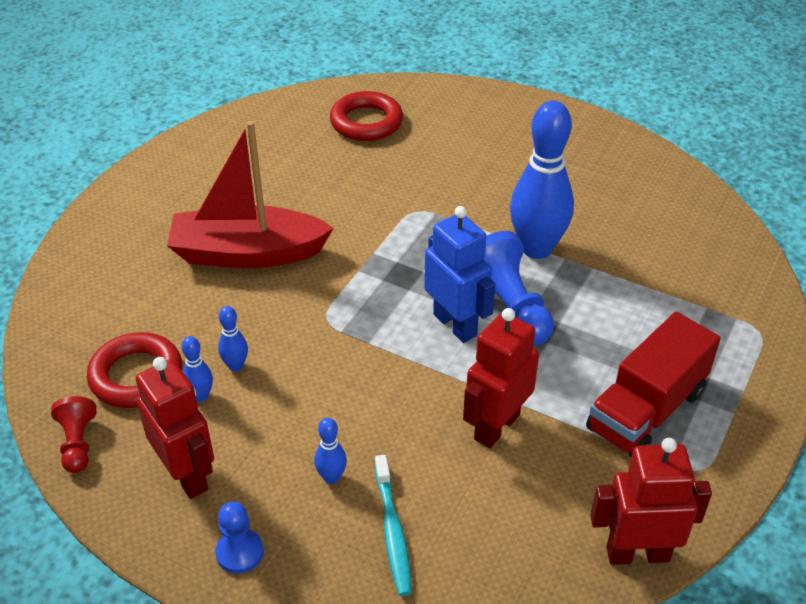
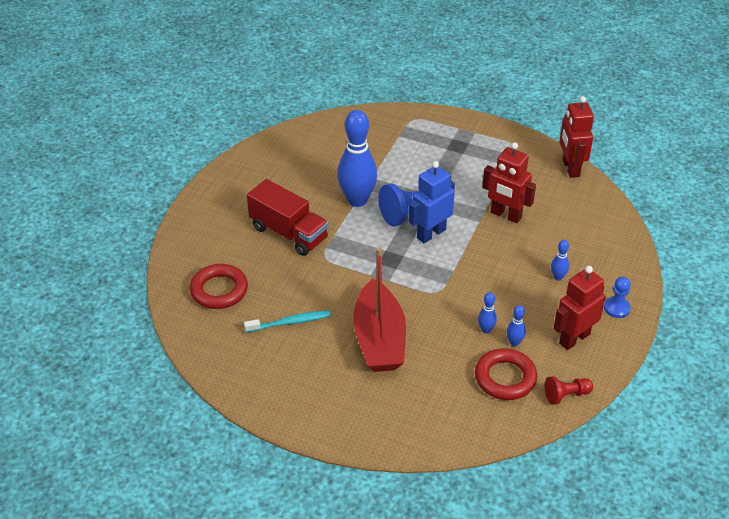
camera: 95 degrees left, 0 degrees up
(392, 531) = (584, 251): turquoise toothbrush -> turquoise toothbrush (290, 322)
(646, 410) = (480, 161): red truck -> red truck (288, 233)

